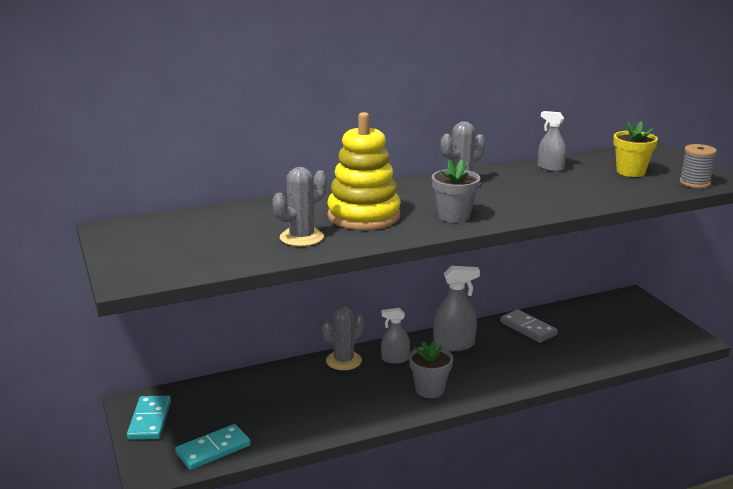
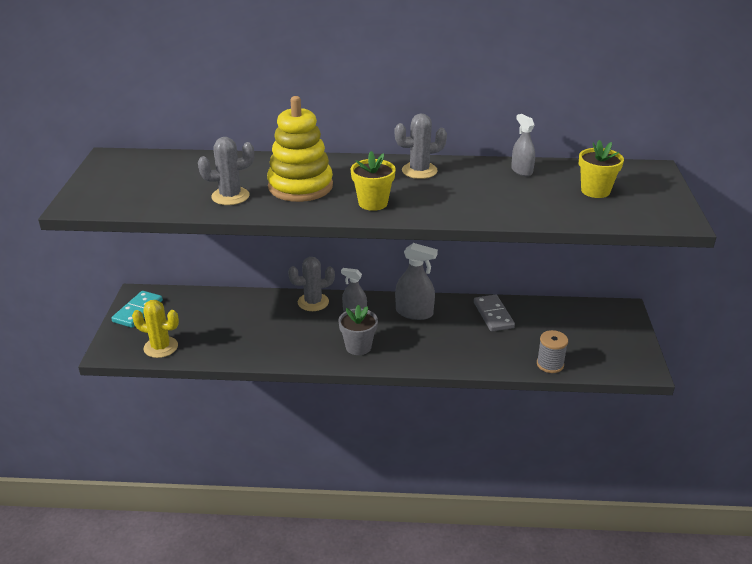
camera: 25 degrees right, 10 degrees up
(213, 449) = (161, 347): turquoise domino -> yellow cactus
(454, 216) = (373, 203): grey flower pot -> yellow flower pot
(695, 183) = (645, 217): grey spool -> grey spool (550, 364)

